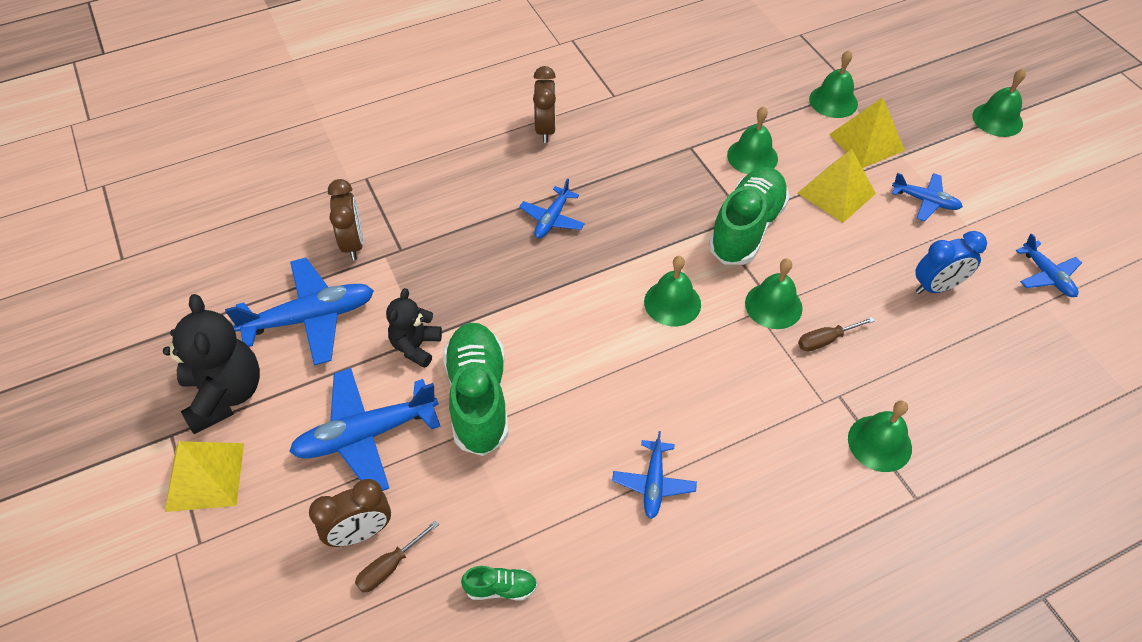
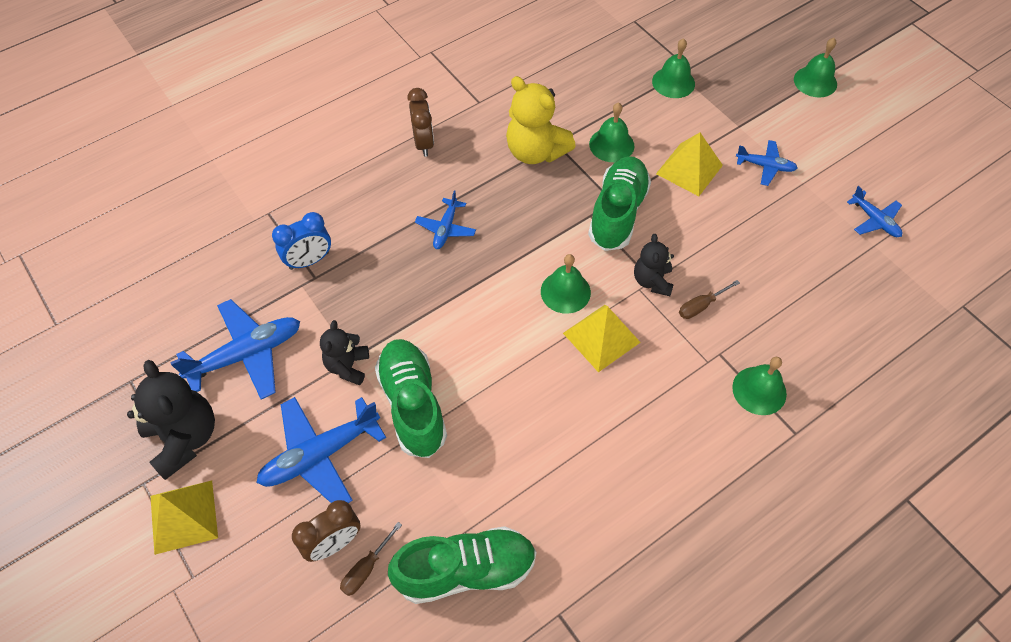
camera: 10 degrees left, 5 degrees up
(353, 243) = (270, 278): brown clock -> none
(501, 588) = (465, 570): green shoe -> green shoe, size x2.26
(653, 483) = (578, 457): blue plane -> none
(666, 153) = (535, 151): none -> yellow teddy bear
(773, 305) = (652, 281): green bell -> black teddy bear
(866, 142) = (707, 118): yellow pyramid -> yellow pyramid (601, 337)
(936, 287) = (786, 244): blue clock -> blue clock (309, 261)

